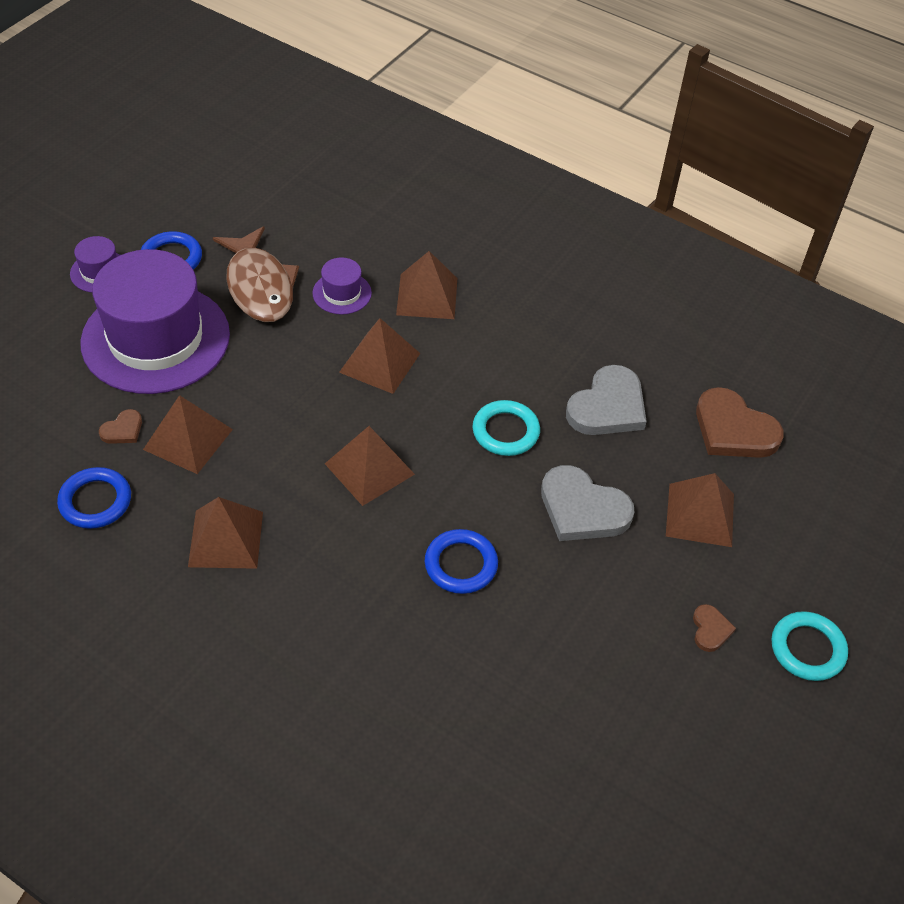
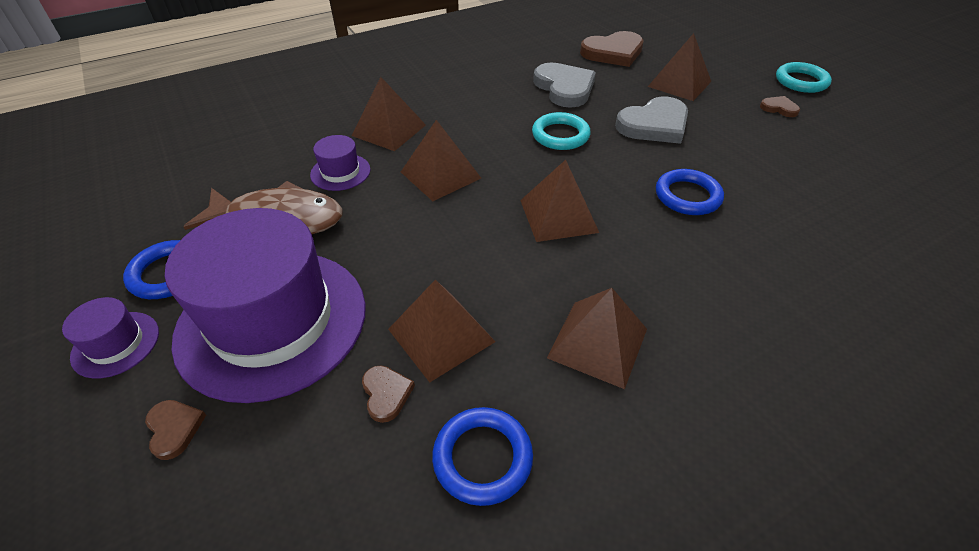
camera: 60 degrees left, 5 degrees down
(53, 339) = (174, 428): none -> brown heart

